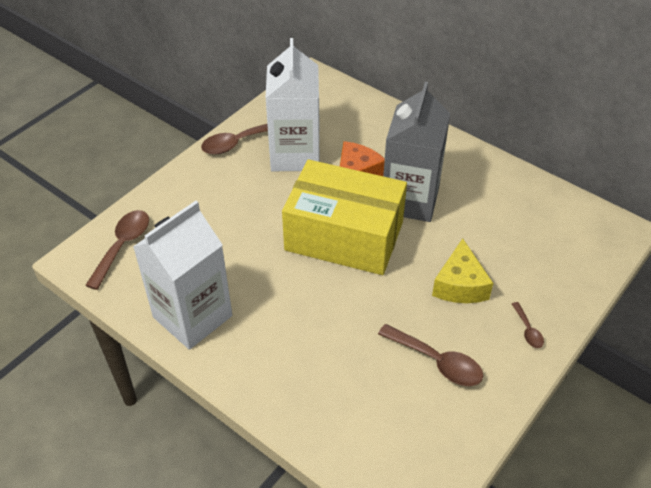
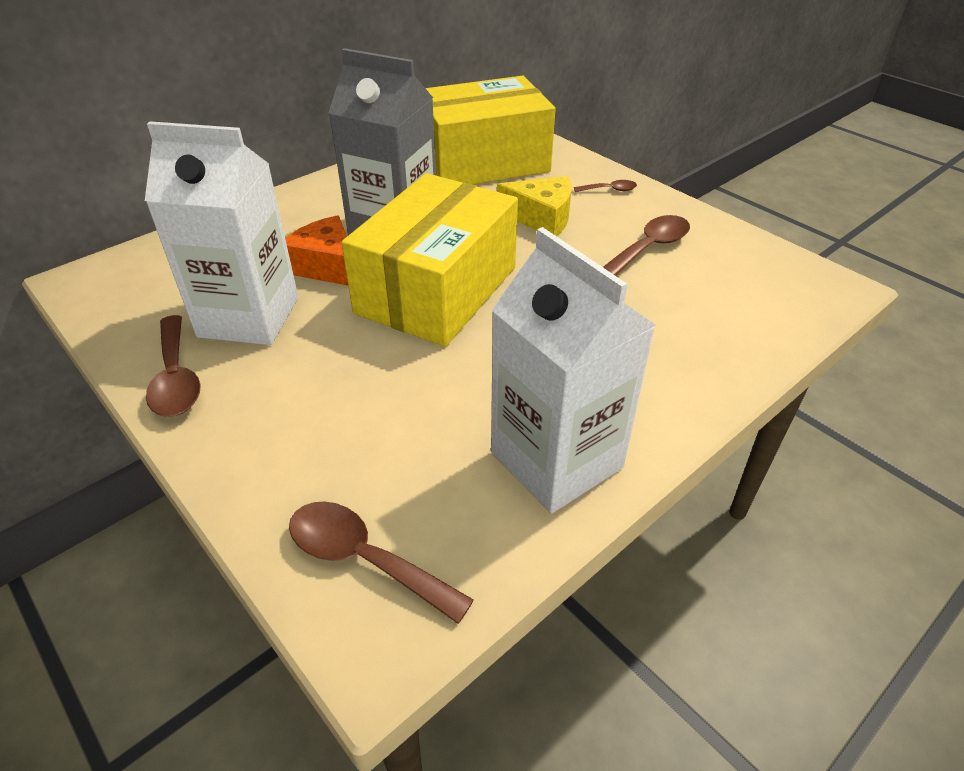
camera: 80 degrees left, 5 degrees down
(540, 235) = (483, 162): none -> yellow box

